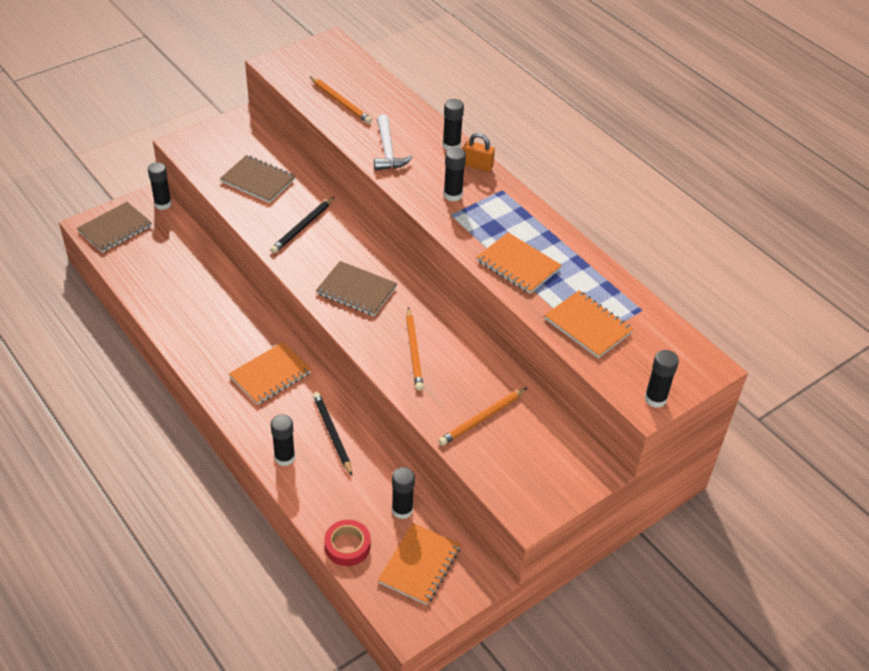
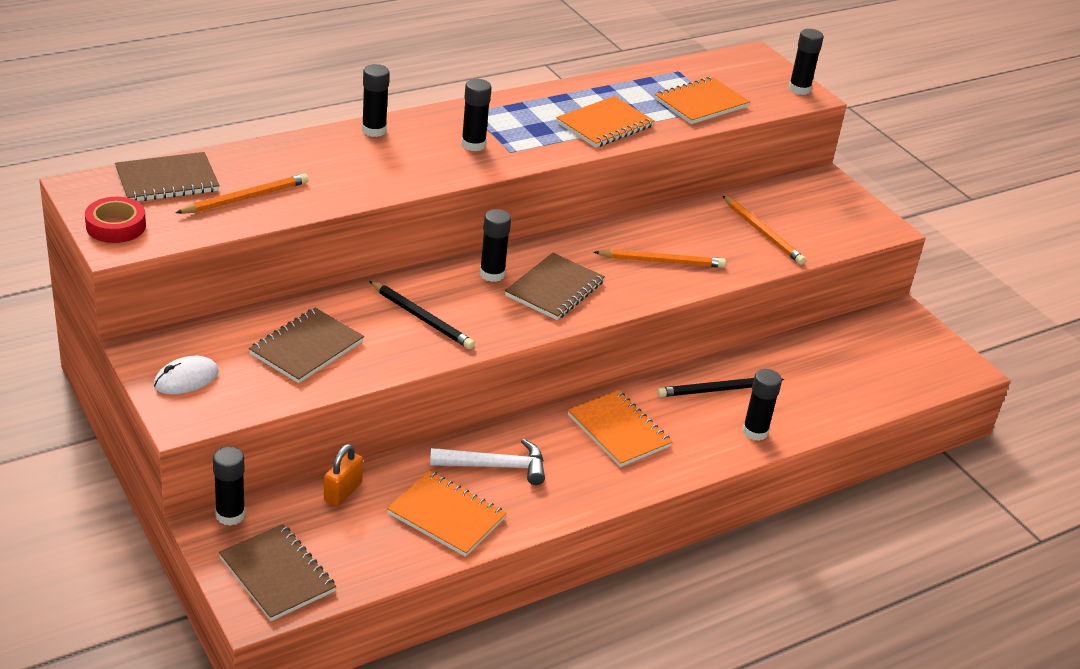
camera: 85 degrees left, 10 degrees down
(218, 139) = (186, 379): none -> white mouse
(347, 546) = (876, 397): red tape -> red tape (116, 226)
(350, 70) = (167, 180): none -> brown notebook
(387, 151) = (372, 176): white hammer -> white hammer (496, 466)
(402, 510) = (824, 352): black glue stick -> black glue stick (492, 274)
(419, 565) = (894, 351): orange notebook -> orange notebook (446, 516)
(477, 166) = (420, 120): orange padlock -> orange padlock (343, 492)

